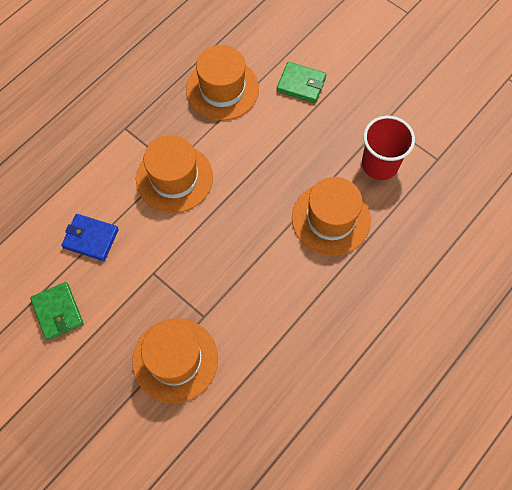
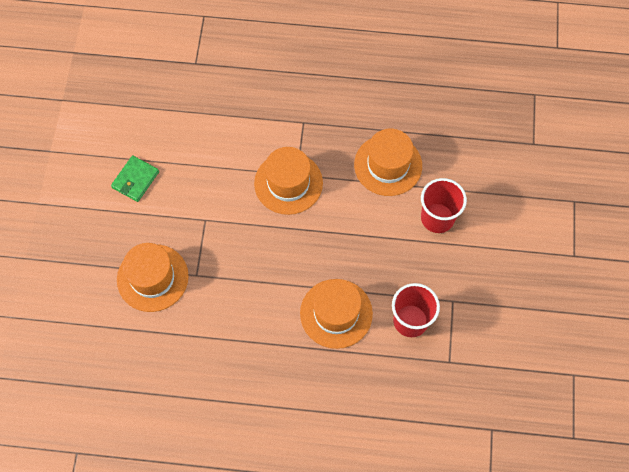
camera: 55 degrees right, 0 degrees up
(91, 238) = (202, 162): blue wallet -> none
(301, 84) = (437, 218): green wallet -> red cup

